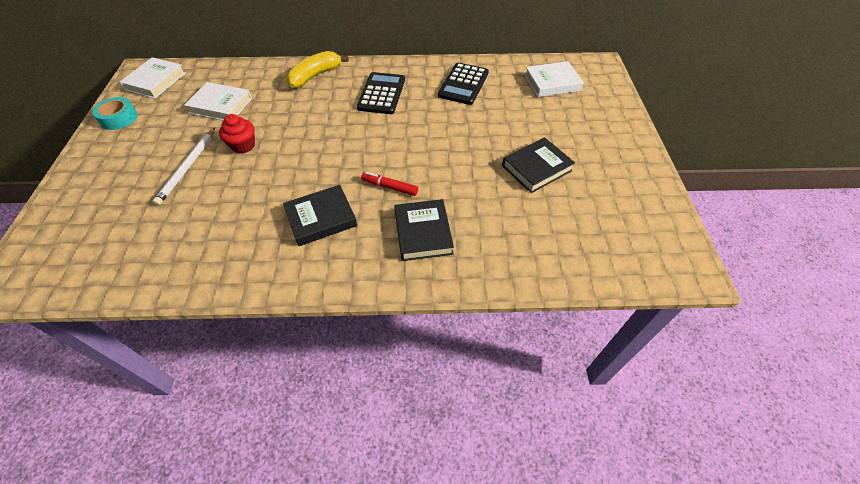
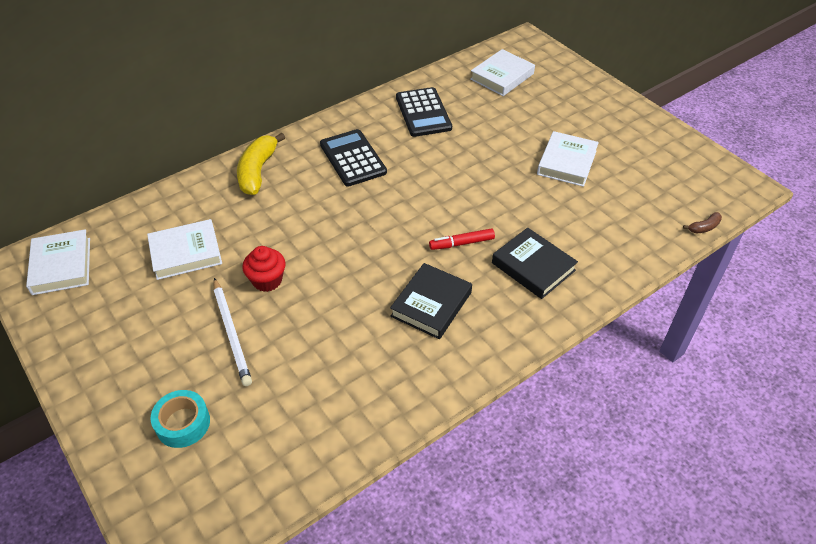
camera: 35 degrees left, 5 degrees down
(119, 118) = (71, 328): turquoise tape -> turquoise tape (183, 423)
(537, 168) = (567, 162): black book -> white book
(607, 282) = (704, 227): none -> brown banana

